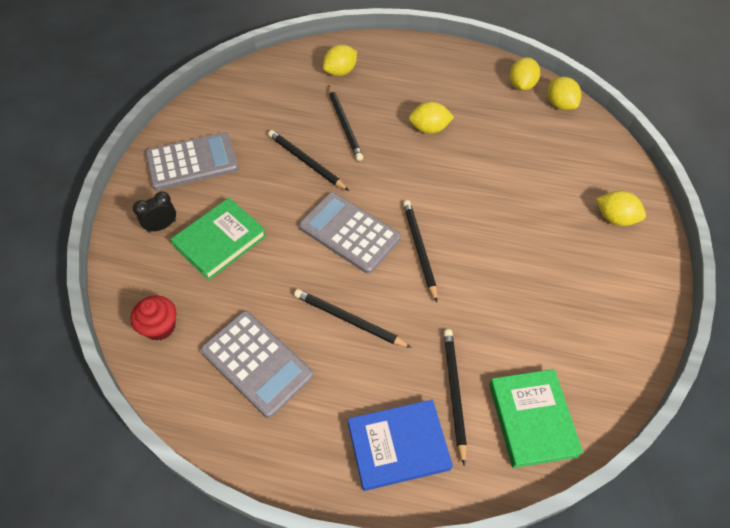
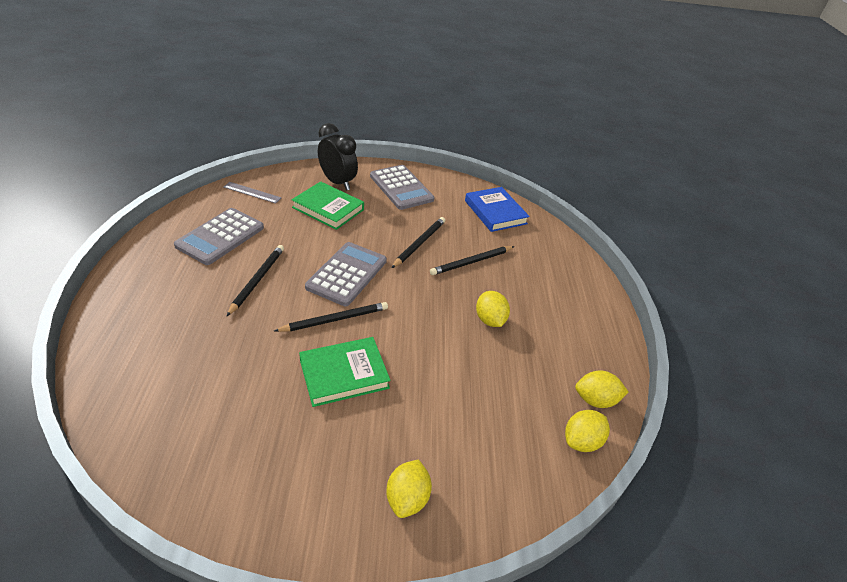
camera: 75 degrees right, 15 degrees down
(160, 327) = (252, 192): red cupcake -> grey ruler
(162, 226) = (337, 182): black clock -> black clock, size x1.74
(340, 72) = (538, 254): yellow lemon -> none
(398, 446) = (137, 316): blue book -> blue book (495, 212)
(454, 392) = (181, 349): black pencil -> none
(532, 419) = (144, 407): green book -> green book (344, 374)

